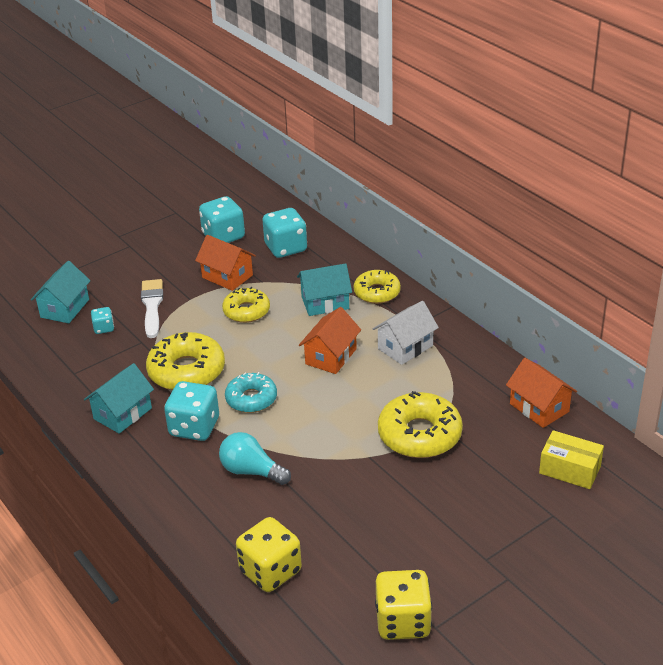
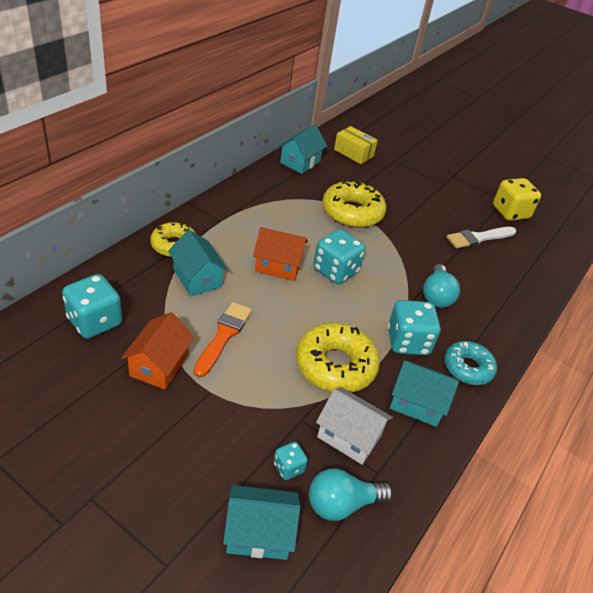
camera: 115 degrees left, 5 degrees up
(61, 349) = (342, 504): none -> turquoise light bulb
(152, 306) = (232, 427): white brush -> white brush (478, 238)
(223, 236) = (67, 387): turquoise dice -> turquoise dice (335, 271)
(246, 311) = (223, 336): yellow donut -> orange brush
(251, 399) = (354, 309): turquoise donut -> turquoise donut (468, 368)
(270, 571) = (517, 271): yellow dice -> none
(405, 347) = (252, 224): white house -> white house (349, 436)
(539, 408) = (300, 162): orange house -> turquoise house
(569, 470) = (353, 153): yellow box -> yellow box turned 60 degrees counterclockwise

